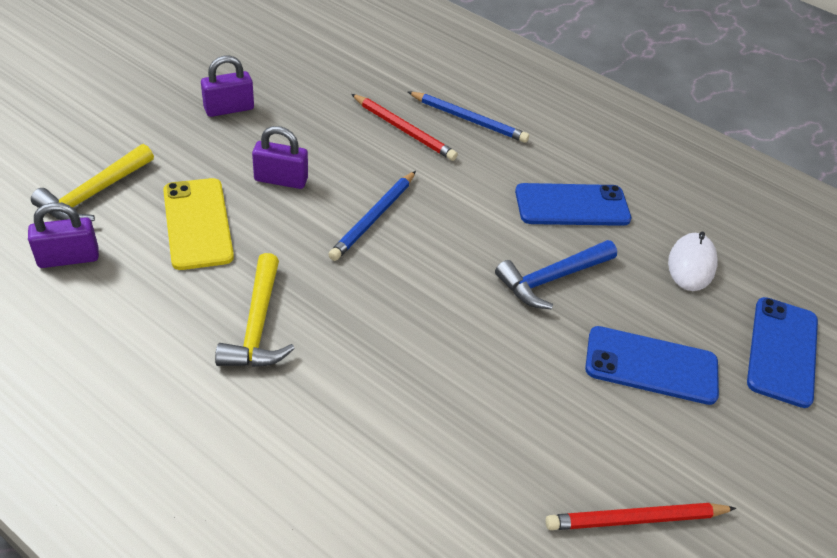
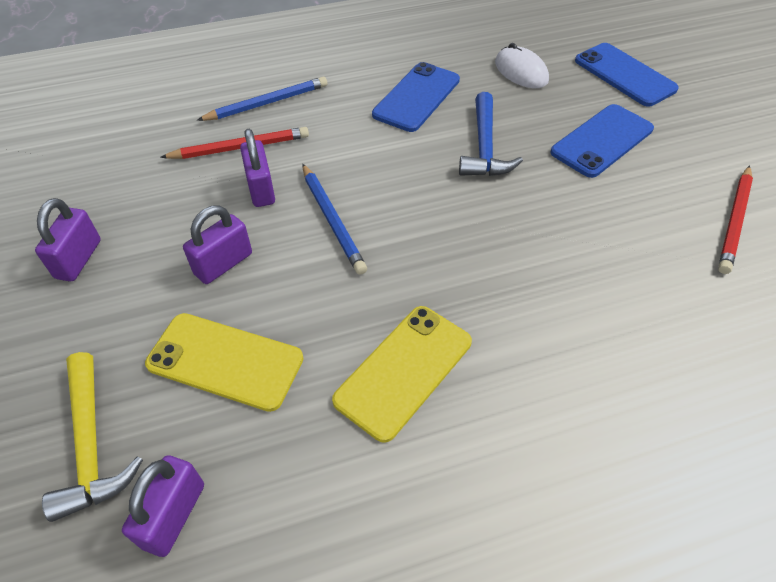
camera: 50 degrees left, 5 degrees up
(257, 325) = (403, 370): yellow hammer -> yellow phone
(371, 162) = (261, 189): none -> purple padlock

